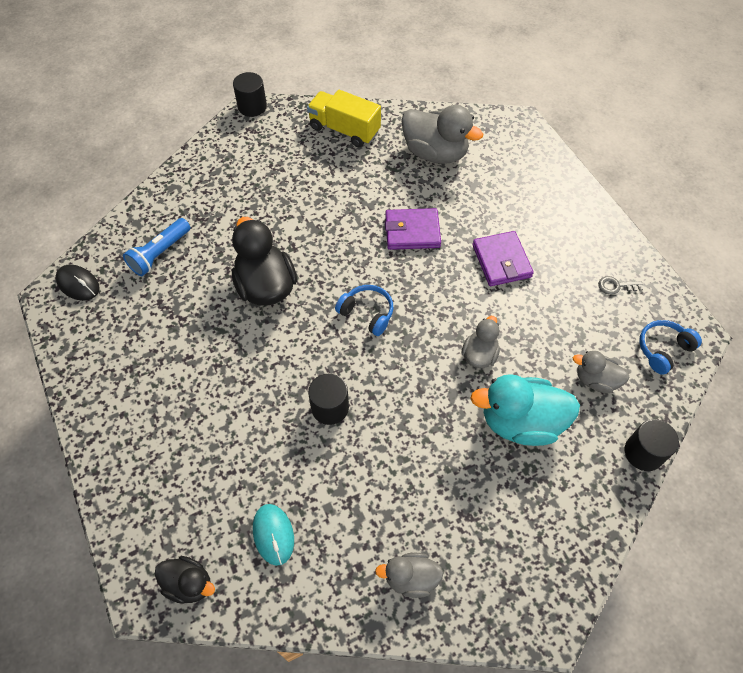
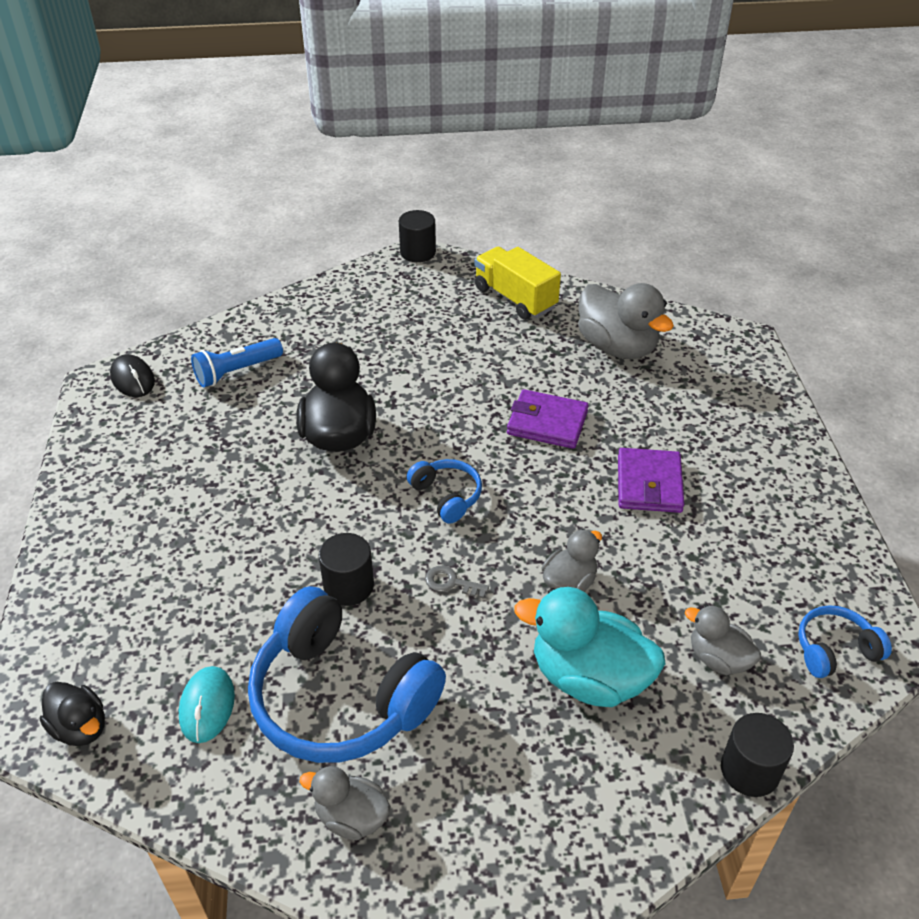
camera: 20 degrees right, 15 degrees down
(363, 495) = (340, 697): none -> blue headphones
(616, 286) = (797, 554): grey key -> grey key (451, 583)

